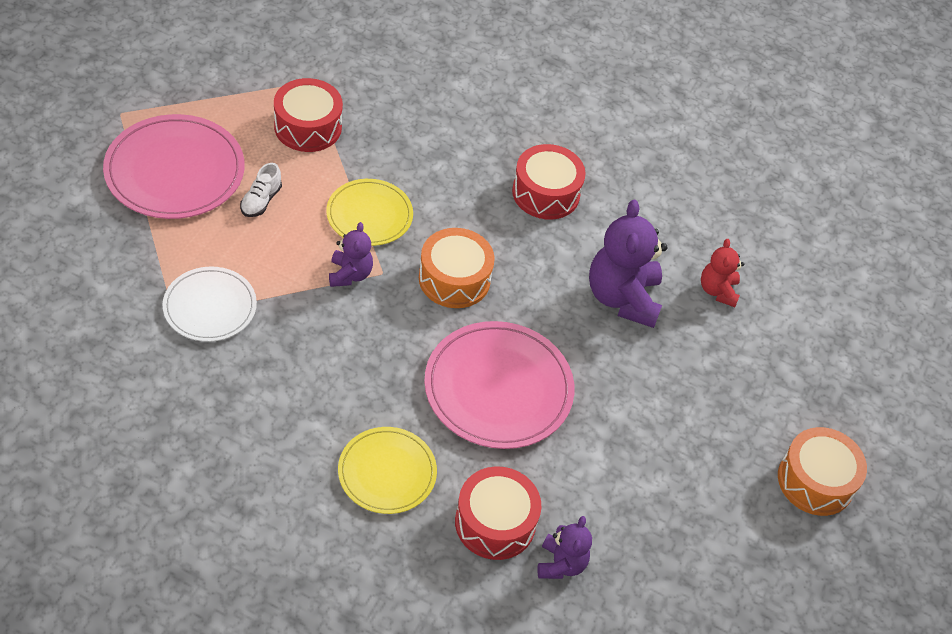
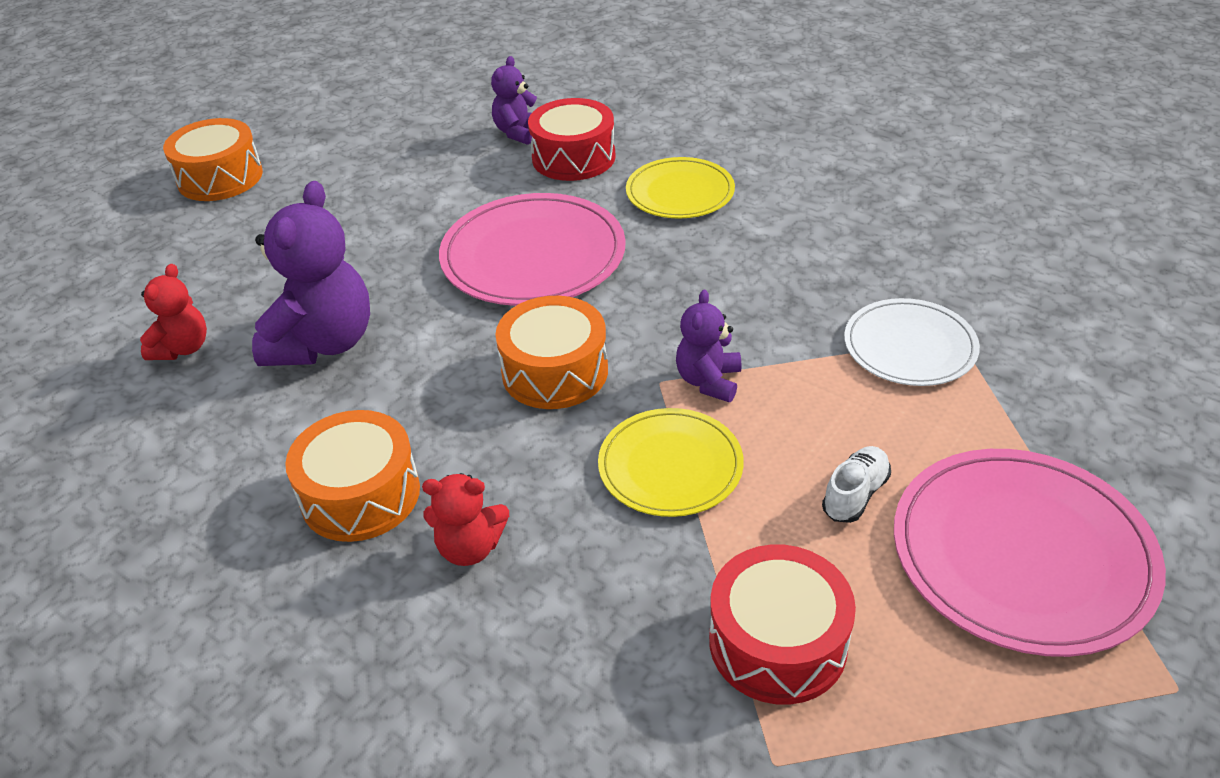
camera: 160 degrees left, 10 degrees down
(473, 166) = (470, 548): none -> red teddy bear
(545, 193) = (360, 494): red drum -> orange drum

